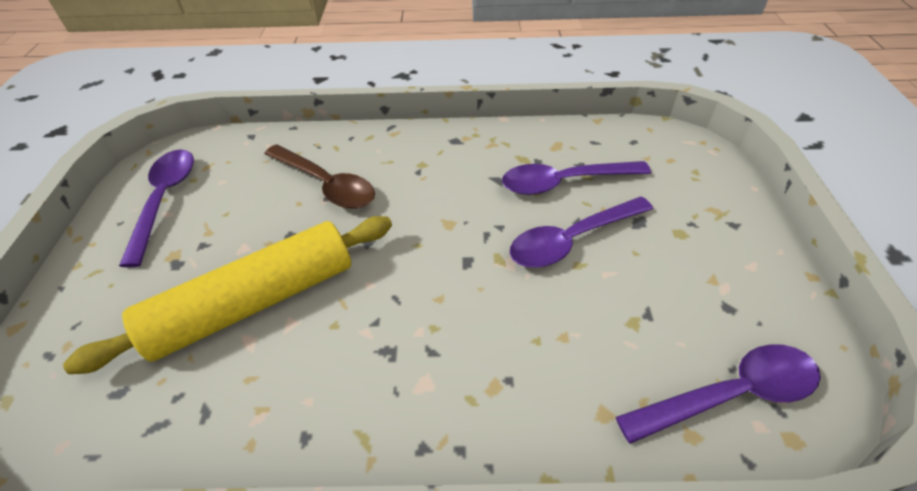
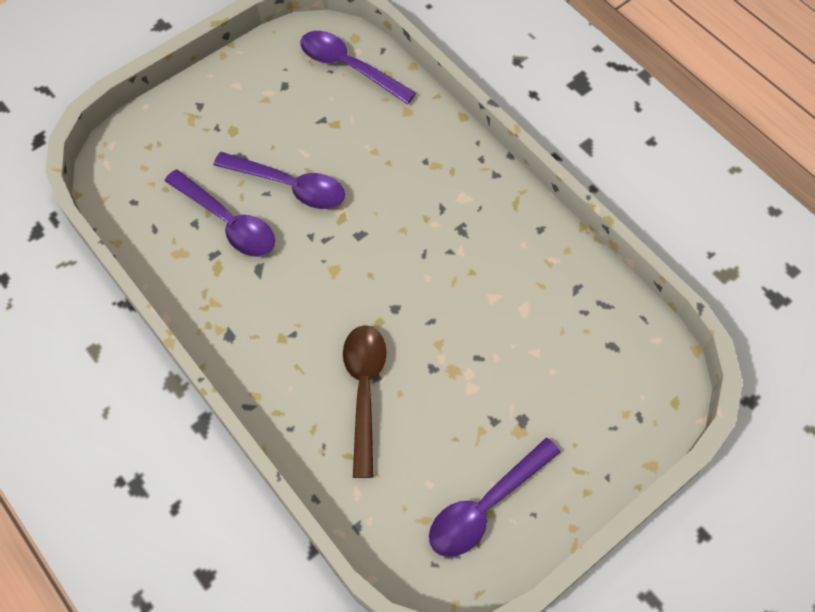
camera: 130 degrees left, 15 degrees up
(254, 302) = (500, 333): yellow rolling pin -> none

